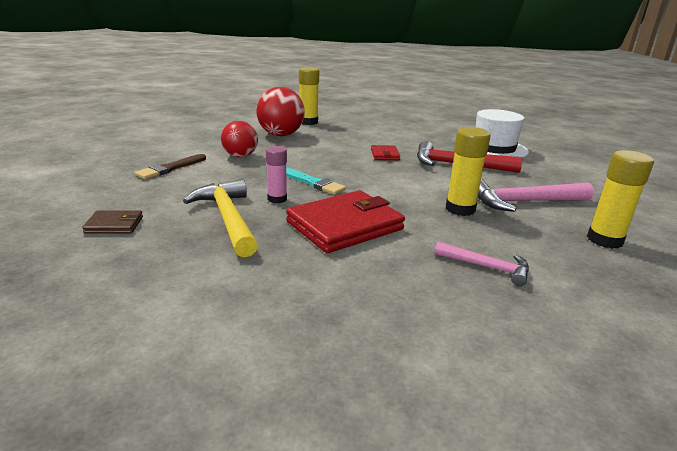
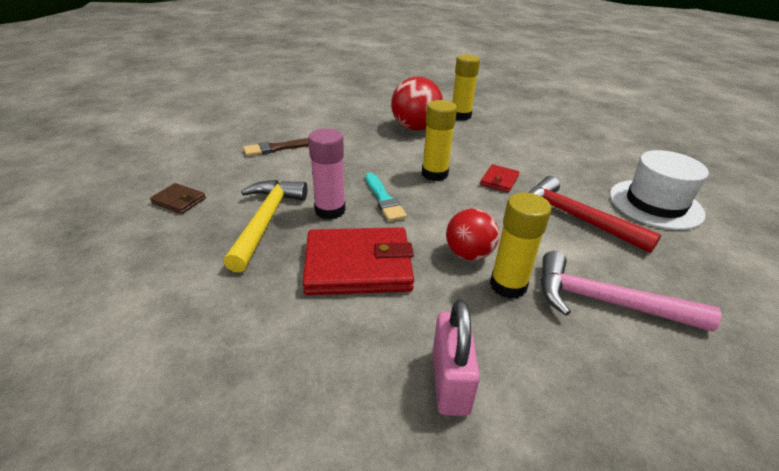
camera: 30 degrees right, 10 degrees up
(240, 156) = (350, 147): red ball -> red ball (468, 254)
(277, 199) = (330, 210): pink glue stick -> pink glue stick, size x1.51
(486, 267) = (450, 381): pink hammer -> pink padlock
(604, 240) = (662, 407): yellow glue stick -> yellow glue stick (434, 174)

